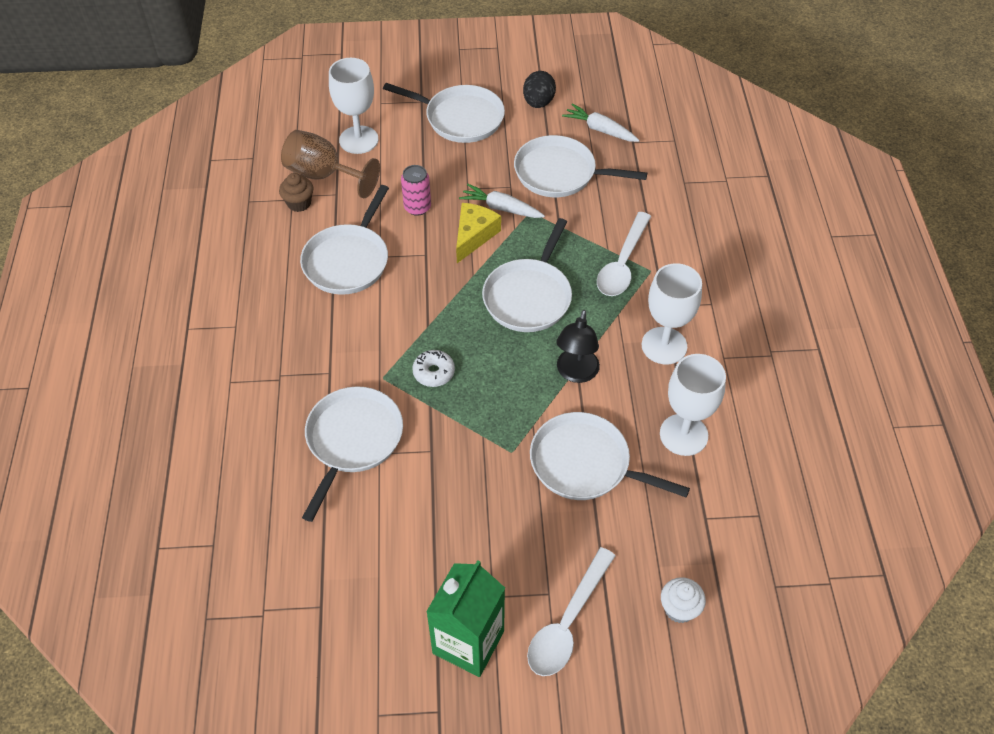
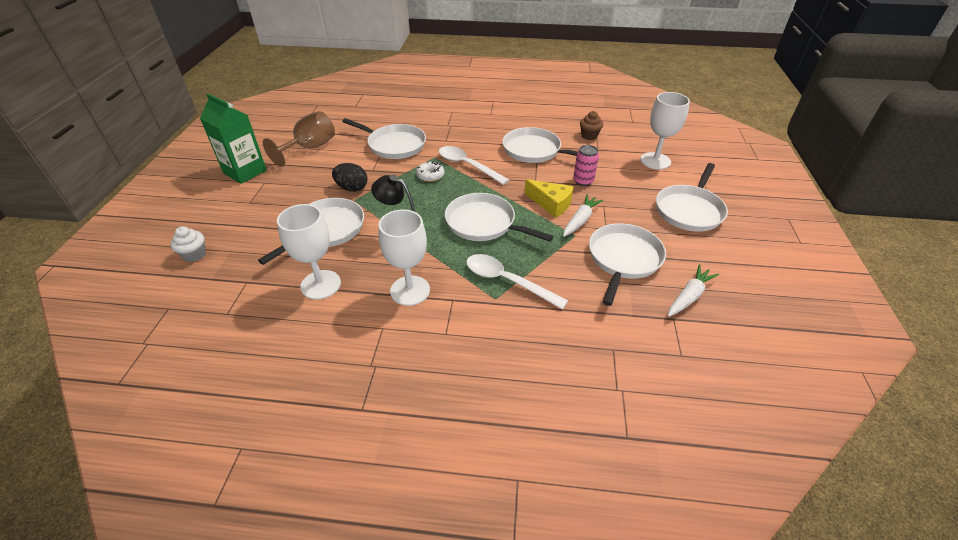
camera: 100 degrees right, 10 degrees down
(323, 175) = (616, 145): brown goblet -> brown goblet (310, 148)
(538, 102) = (722, 259): black egg -> black egg (352, 188)
(567, 622) = (226, 207): white spoon -> white spoon (467, 165)

